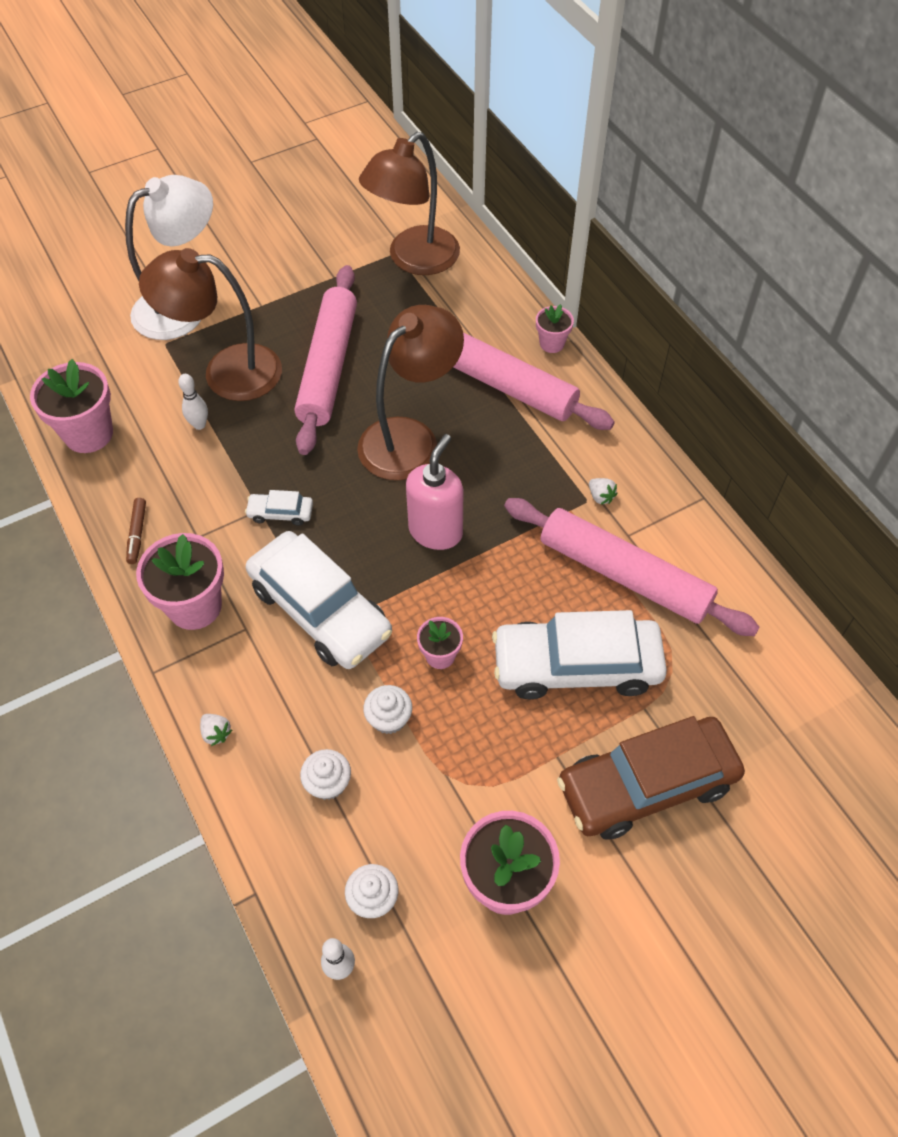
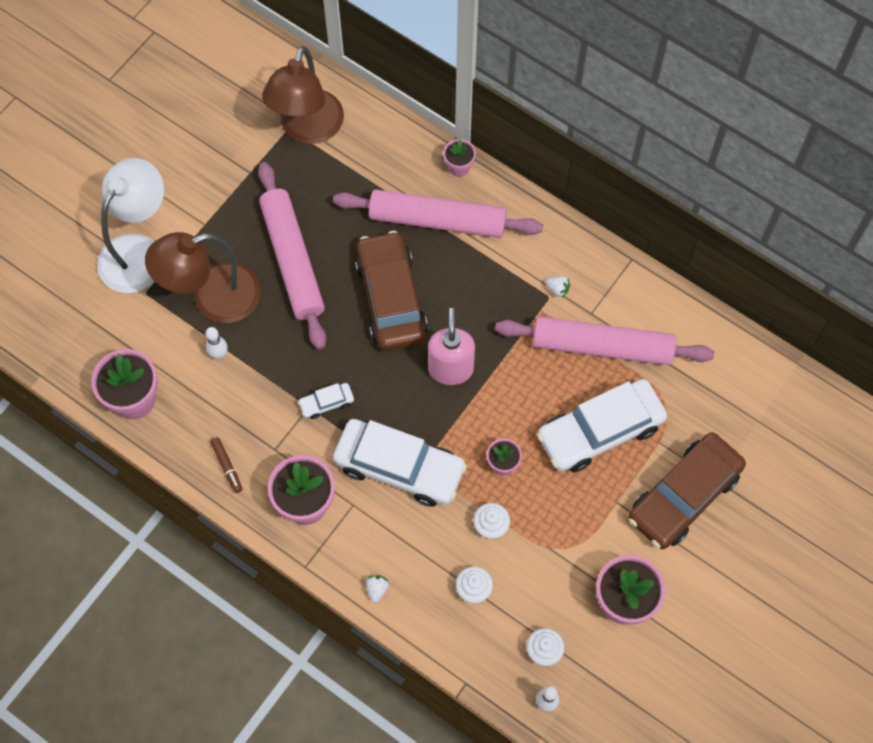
camera: 25 degrees left, 10 degrees up
(216, 733) = (377, 589): white strawberry -> white strawberry turned 105 degrees counterclockwise
(410, 438) = (391, 298): brown lamp -> brown car

